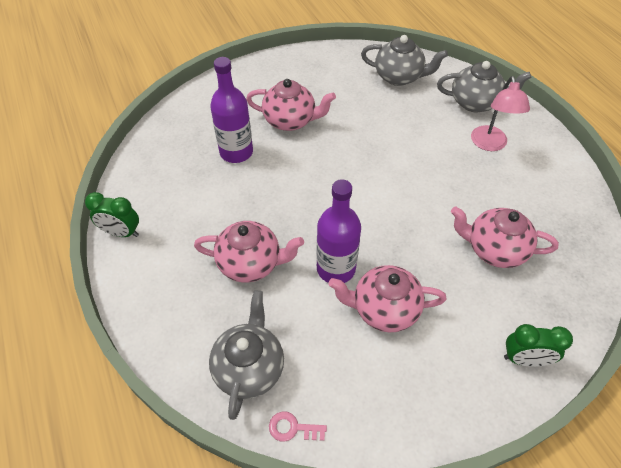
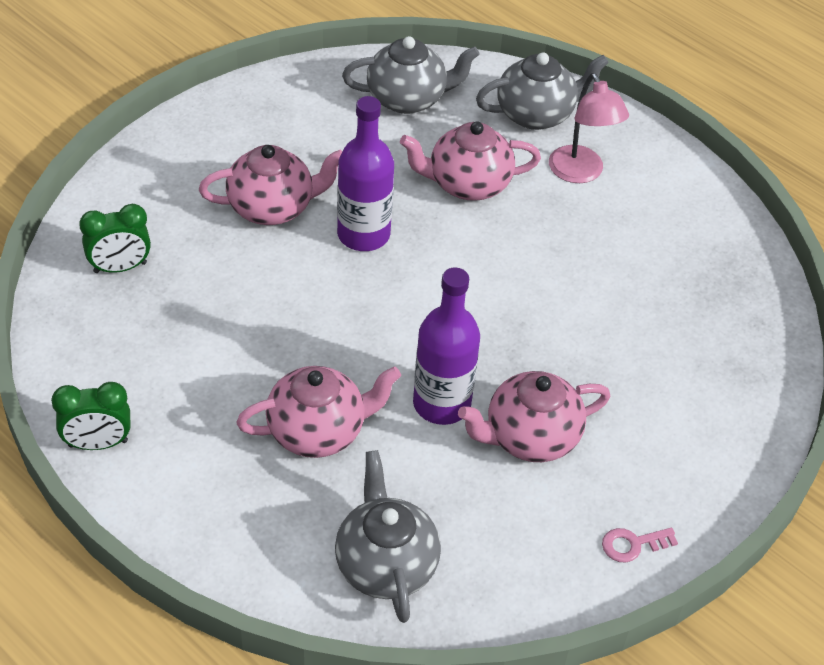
camera: 25 degrees left, 5 degrees down
(236, 152) = (212, 277): purple bottle -> purple bottle (363, 234)
(292, 428) = (478, 616): pink key -> pink key (633, 544)
(494, 249) = (641, 319): pink teapot -> pink teapot (467, 184)
(524, 359) = (728, 445): green clock -> green clock (120, 267)

